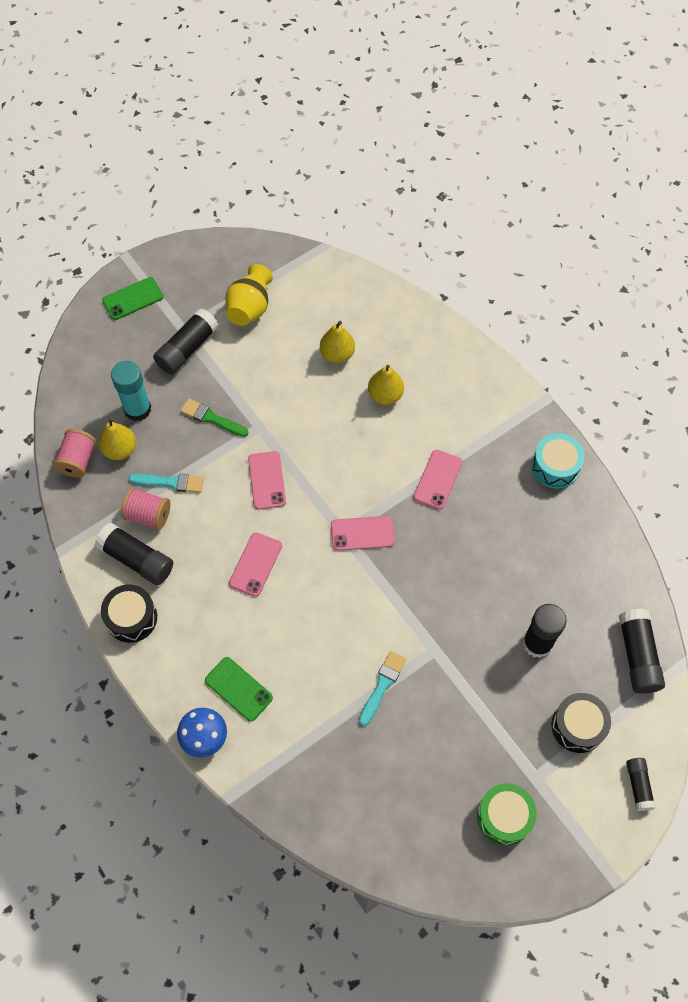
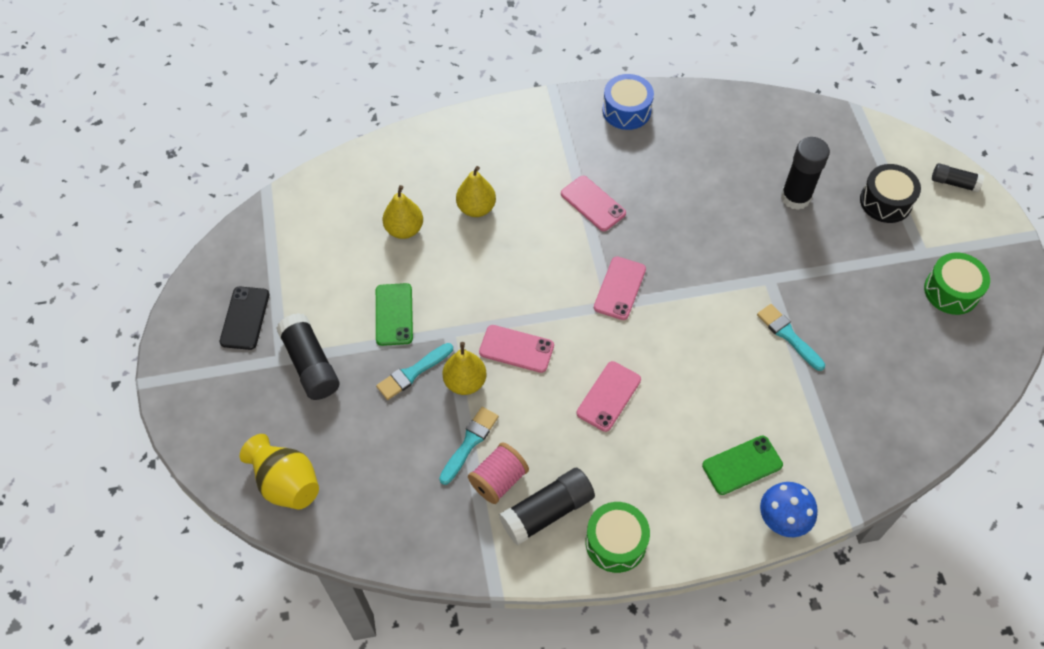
camera: 65 degrees left, 5 degrees down
(78, 460) = (388, 530): pink spool -> none
(120, 449) = (399, 480): yellow pear -> yellow pear (465, 382)
(131, 618) = (615, 542): black drum -> green drum
(133, 299) = (208, 395): green phone -> green phone (394, 314)
(137, 409) = (357, 443): turquoise glue stick -> none
(205, 289) = (245, 318): none -> black phone
(212, 418) = (413, 372): green brush -> turquoise brush
(250, 308) = (297, 285): yellow vase -> yellow vase (286, 483)
(255, 564) = (608, 396): pink phone -> pink phone turned 75 degrees clockwise
(555, 466) = (626, 110): turquoise drum -> blue drum
(637, 655) = (836, 132): black glue stick -> none

